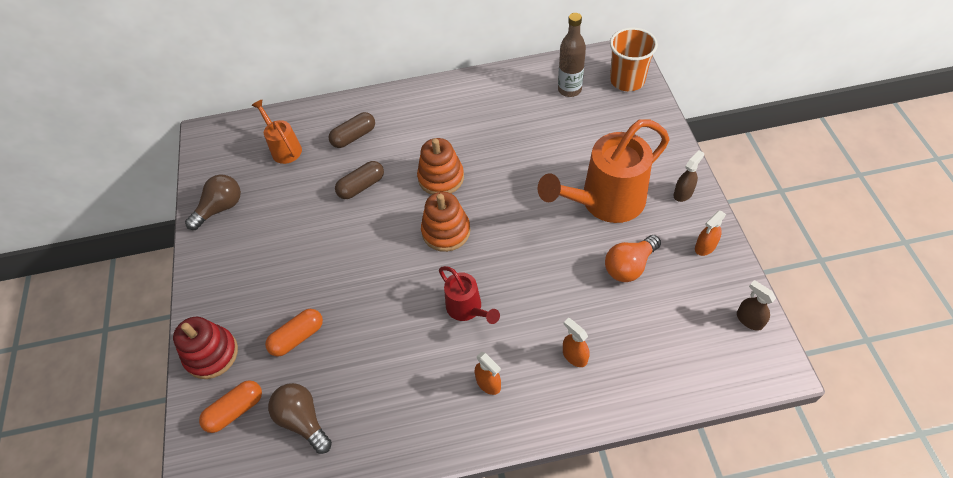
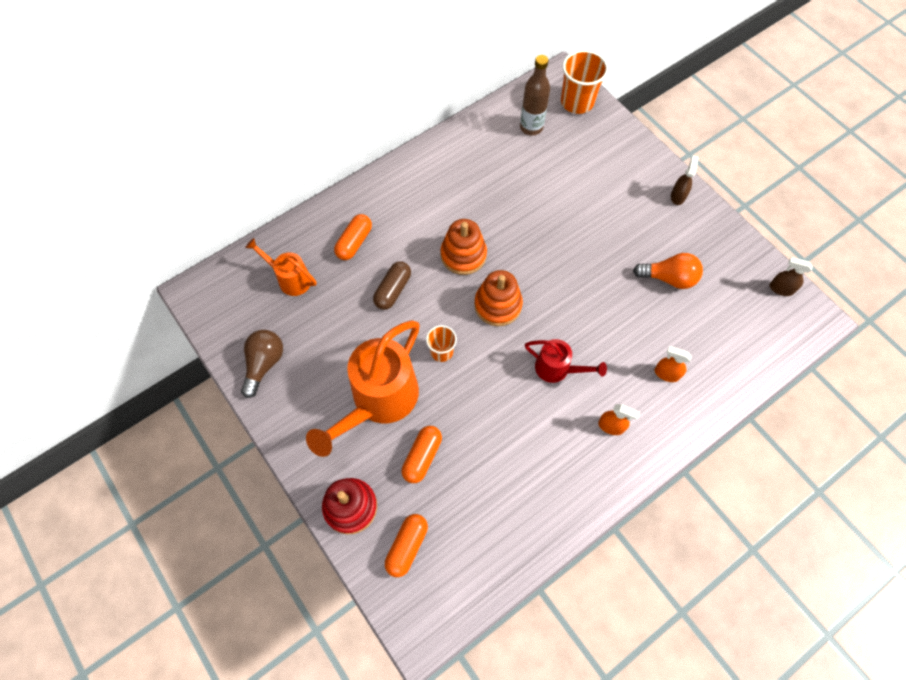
camera: 30 degrees left, 10 degrees up
(303, 420) = (474, 527): brown light bulb -> none
(354, 136) = (354, 242): brown capsule -> orange capsule
(371, 253) = (441, 351): none -> orange cup
(605, 202) = (619, 227): orange watering can -> orange watering can (379, 401)
(629, 266) = (668, 278): orange light bulb -> orange light bulb turned 105 degrees counterclockwise
(705, 247) = (718, 238): orange spray bottle -> none

